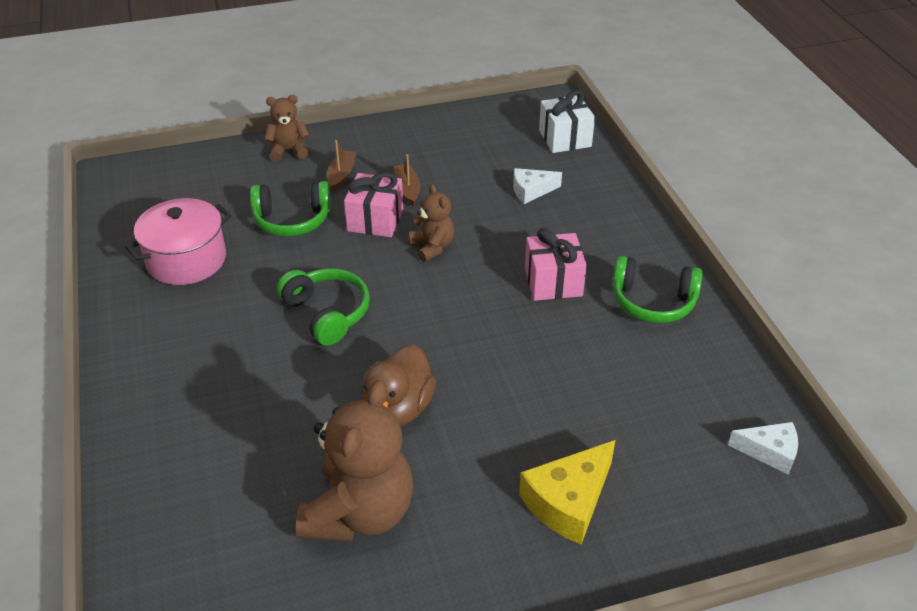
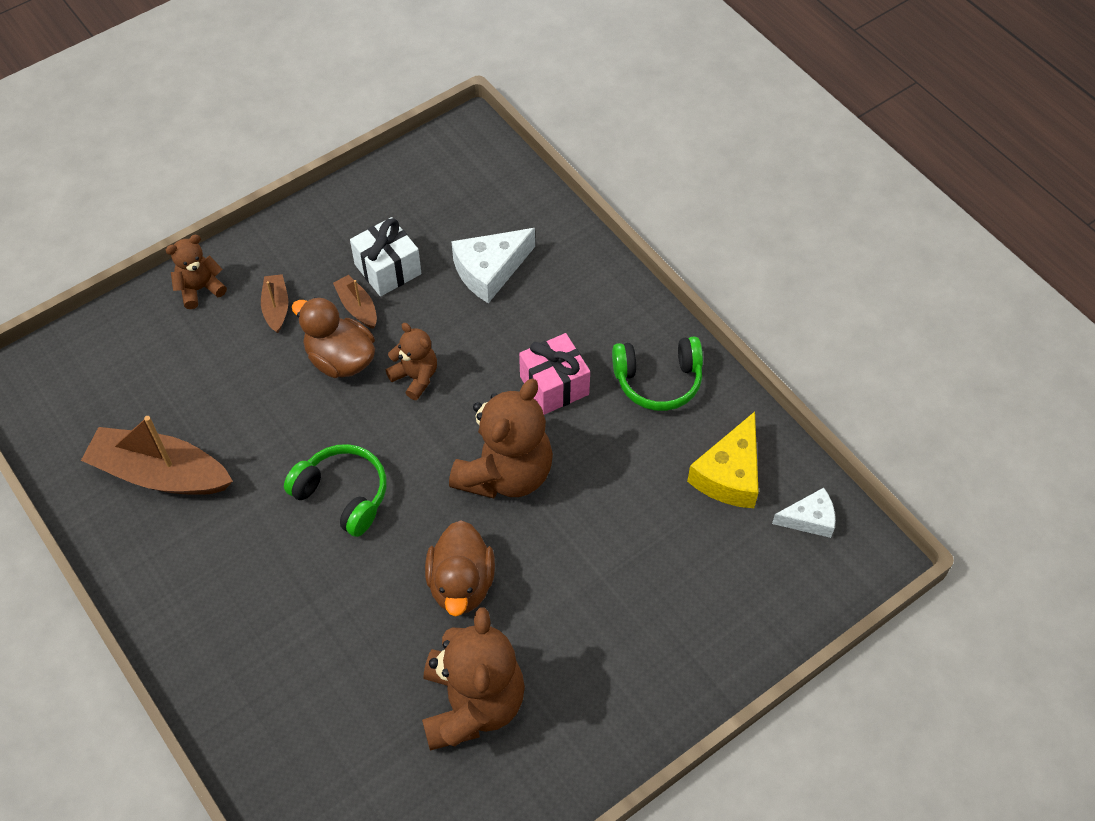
camera: 20 degrees left, 15 degrees up
(186, 260) = (160, 474): pink pot -> brown boat
(292, 220) = (250, 386): green headphones -> none
(375, 220) = (340, 359): pink gift -> brown duck
(479, 335) = (505, 473): none -> brown teddy bear
(531, 191) = (490, 271): white cheese -> white cheese, size x1.59
(565, 138) = (499, 185): white gift -> white gift (388, 269)
(568, 501) = (652, 629): yellow cheese -> yellow cheese (729, 474)

